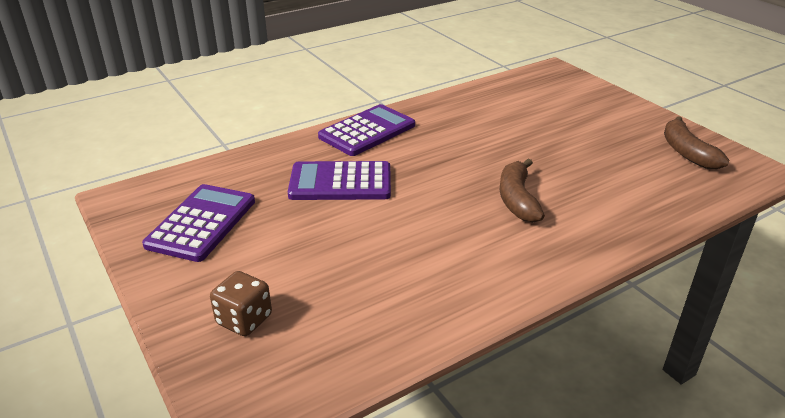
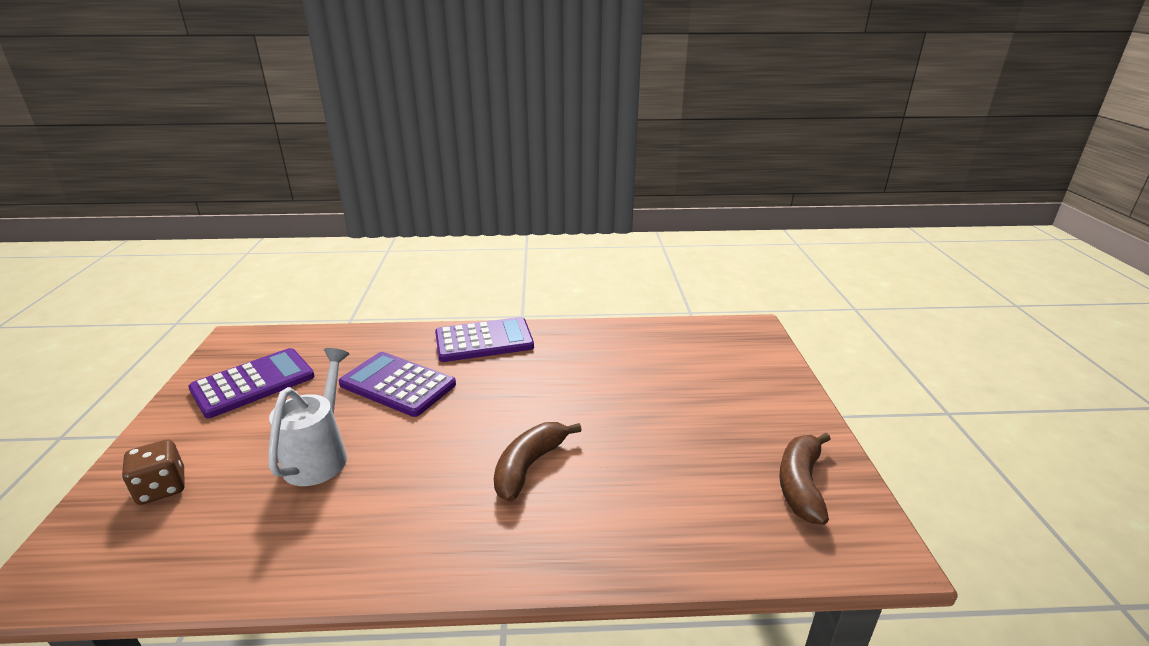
camera: 30 degrees right, 5 degrees down
(350, 249) = (320, 455): none -> white watering can

